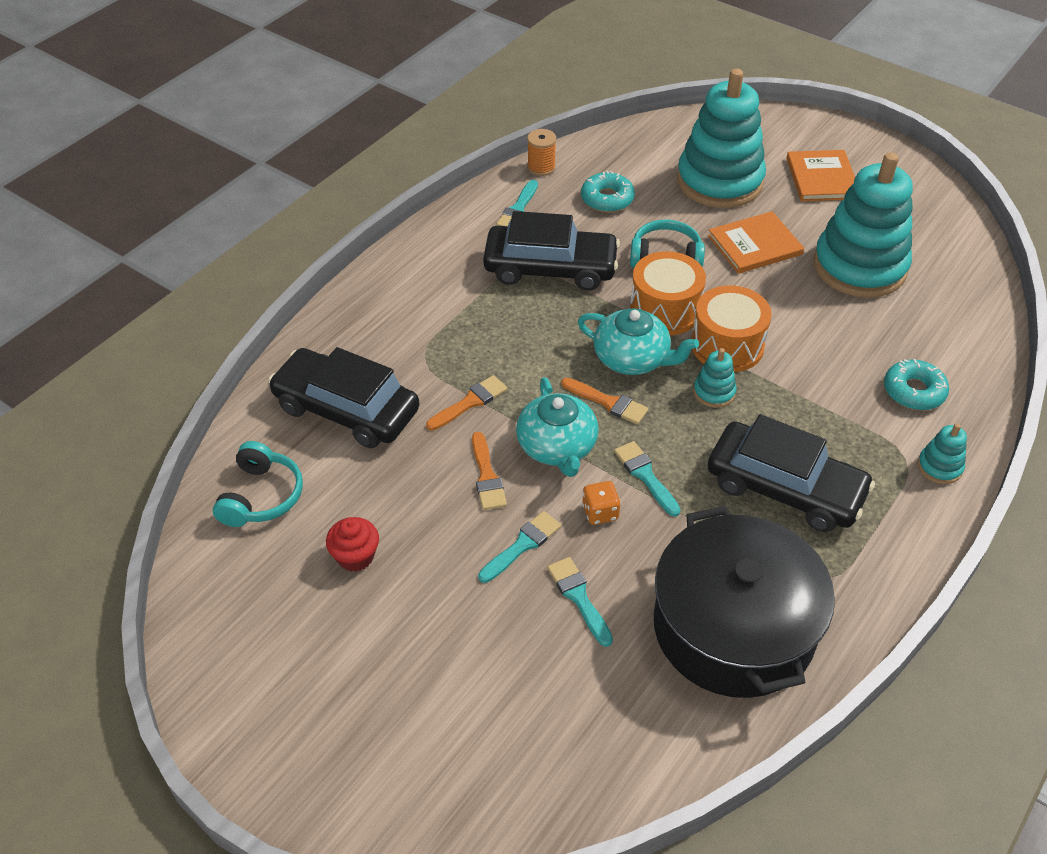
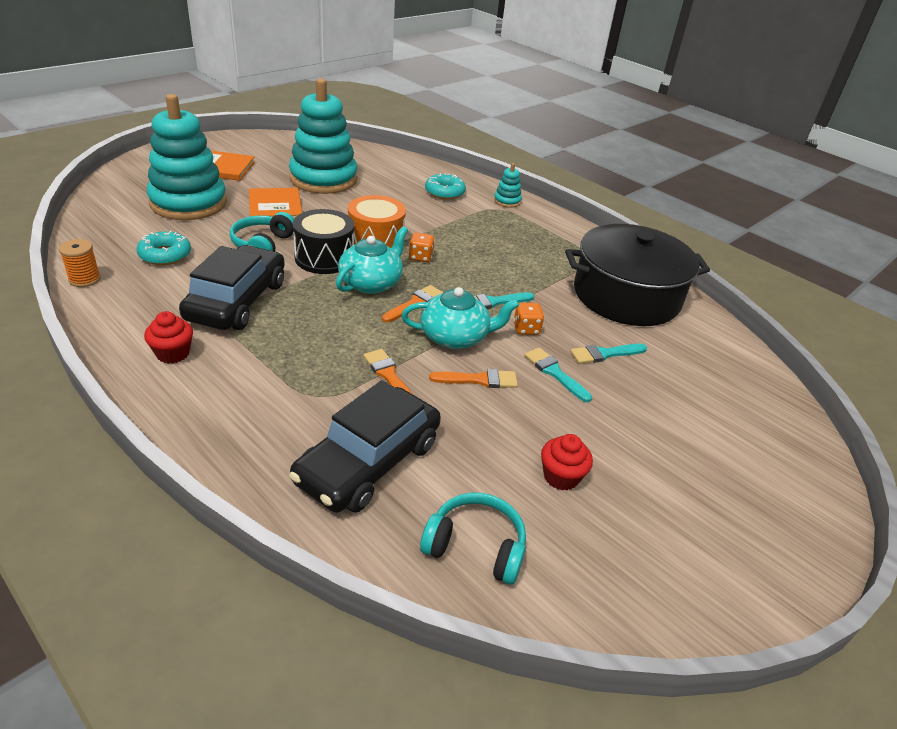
camera: 85 degrees left, 10 degrees down
(454, 253) = (173, 353): none -> red cupcake
(518, 209) = (136, 303): turquoise brush -> none
(665, 310) = (324, 258): orange drum -> black drum
(714, 392) = (420, 257): turquoise stacking toy -> orange dice
(785, 488) = (515, 252): black car -> none

